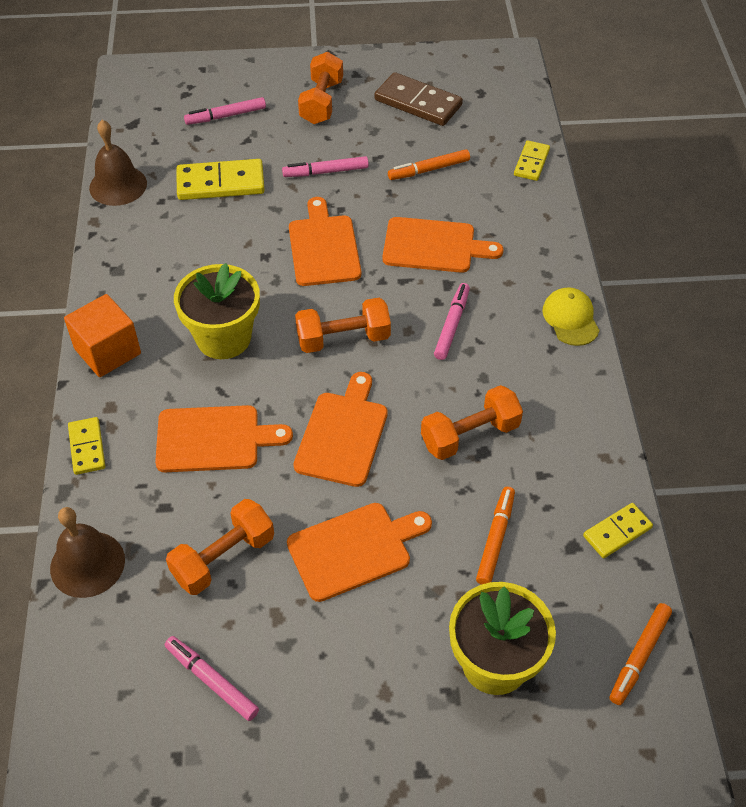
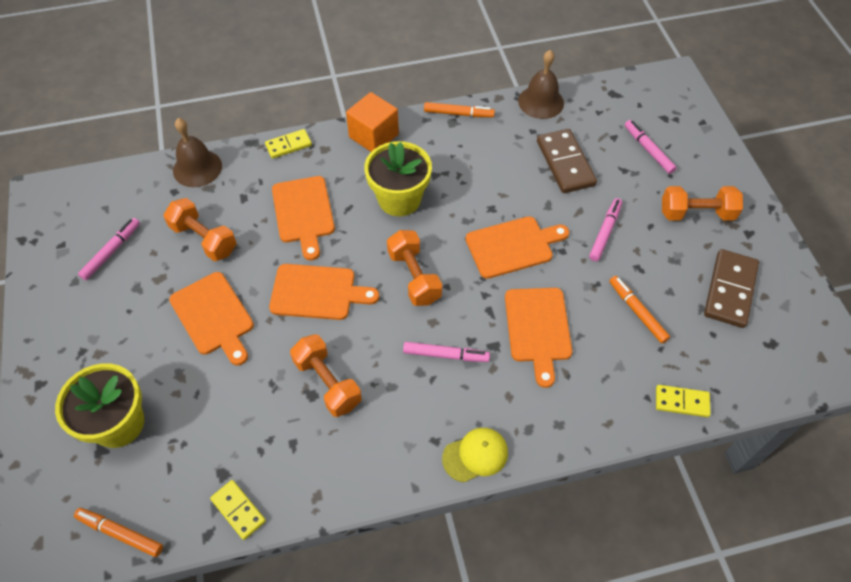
camera: 80 degrees right, 5 degrees up
(220, 183) = (565, 163): yellow domino -> brown domino
(326, 172) = (605, 232): pink marker -> pink marker turned 45 degrees clockwise
(495, 539) = (227, 413): orange marker -> orange marker (458, 114)

